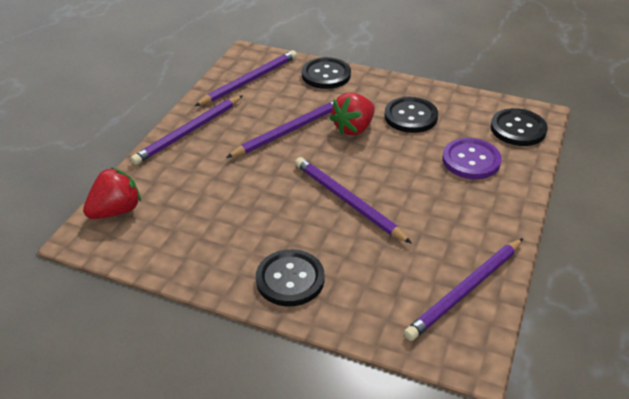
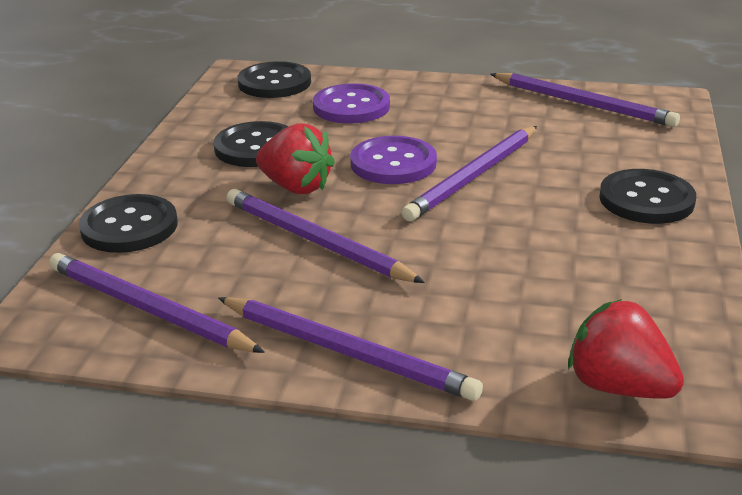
camera: 100 degrees left, 10 degrees down
(376, 169) = (393, 163): none -> purple button

